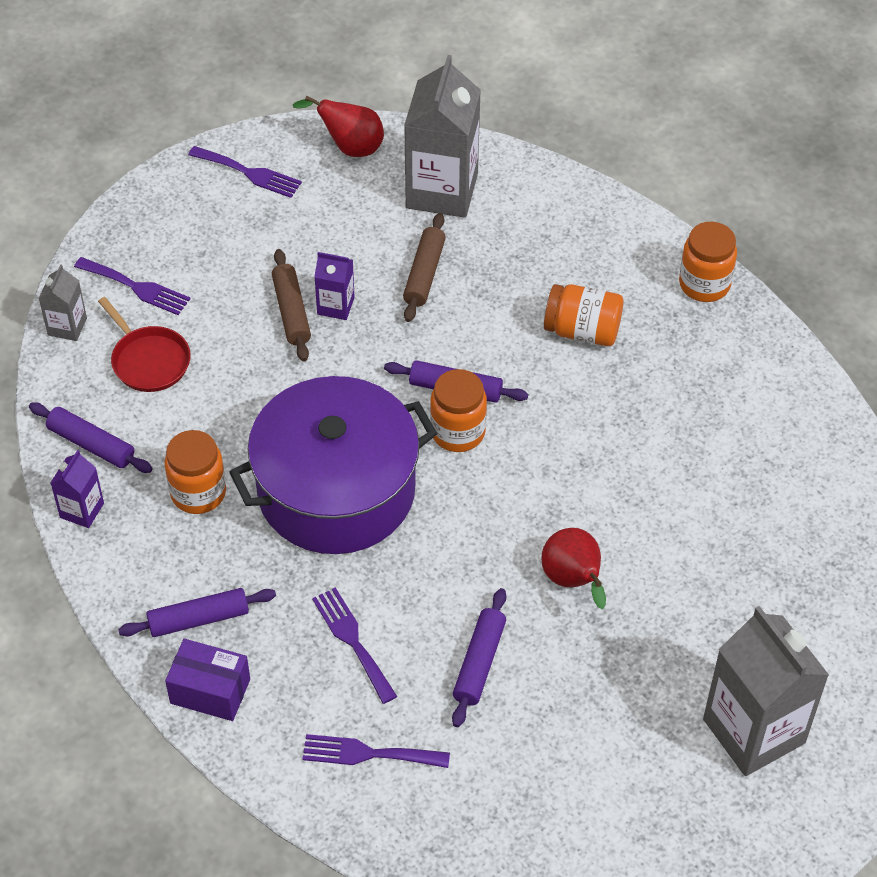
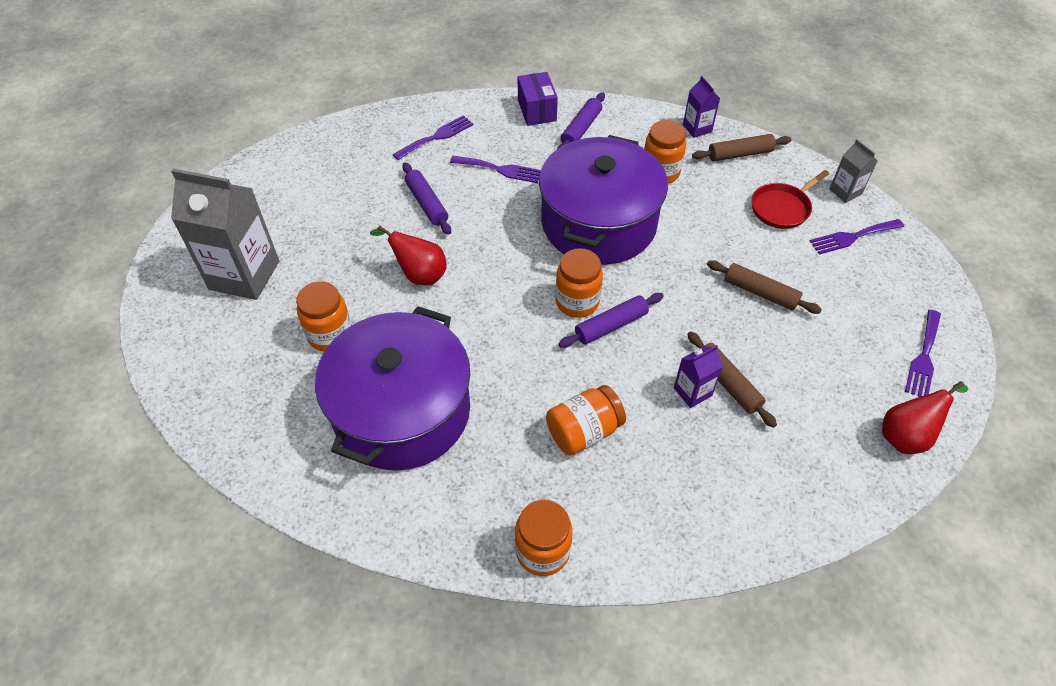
camera: 135 degrees right, 0 degrees up
(91, 444) = (740, 154): purple rolling pin -> brown rolling pin
(149, 361) = (782, 208): red pan -> red pan turned 45 degrees counterclockwise
(210, 691) = (537, 110): purple box -> purple box turned 75 degrees counterclockwise
(249, 173) = (924, 357): purple fork -> purple fork turned 45 degrees counterclockwise
(335, 306) = (744, 317): purple carton -> purple carton (692, 392)
(441, 191) = (806, 458): grey carton -> none
(715, 461) = (402, 411): none -> purple pot
(719, 585) = (330, 335): none -> orange jar

